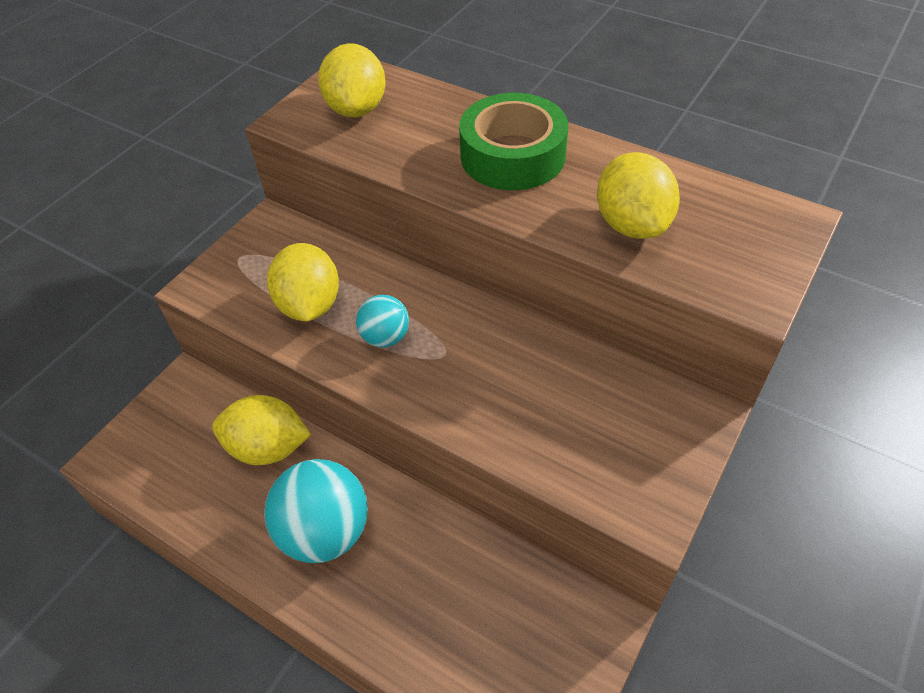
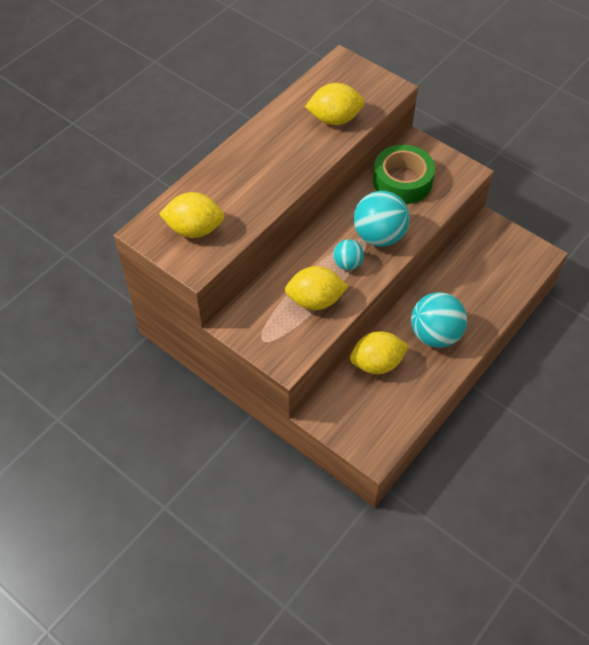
camera: 85 degrees left, 5 degrees up
(268, 448) = (377, 363): yellow lemon -> yellow lemon turned 60 degrees clockwise
(452, 375) = (379, 236): none -> turquoise ball
(512, 155) = (265, 158): green tape -> green tape (402, 181)

